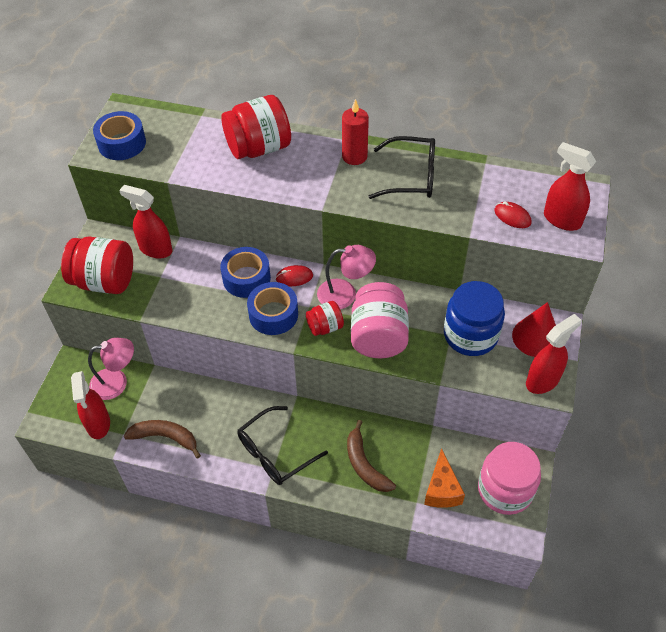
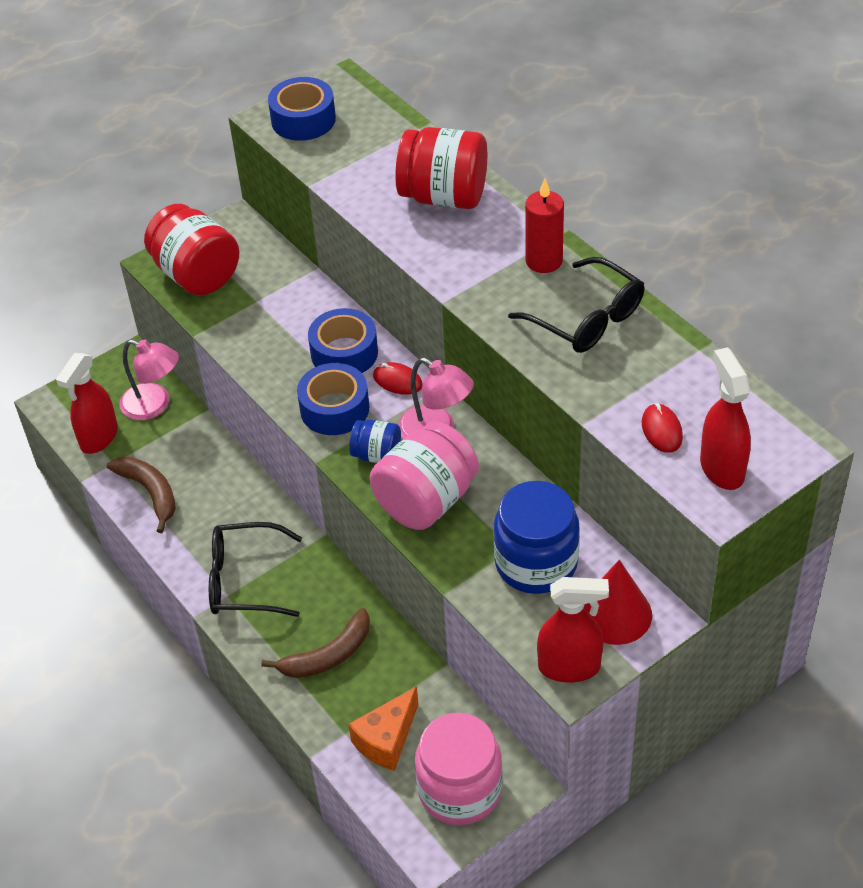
camera: 40 degrees right, 5 degrees down
(155, 249) = (279, 268): red spray bottle -> none
(325, 327) = (377, 455): red jar -> blue jar
(365, 464) = (327, 655): brown banana -> brown banana turned 135 degrees counterclockwise

